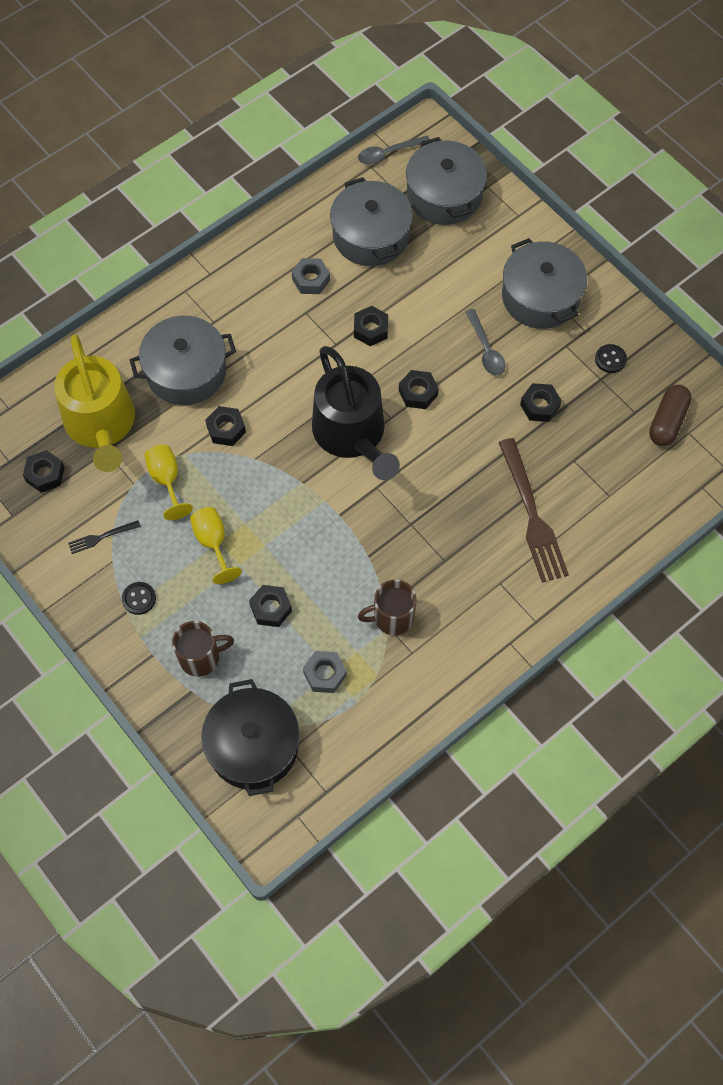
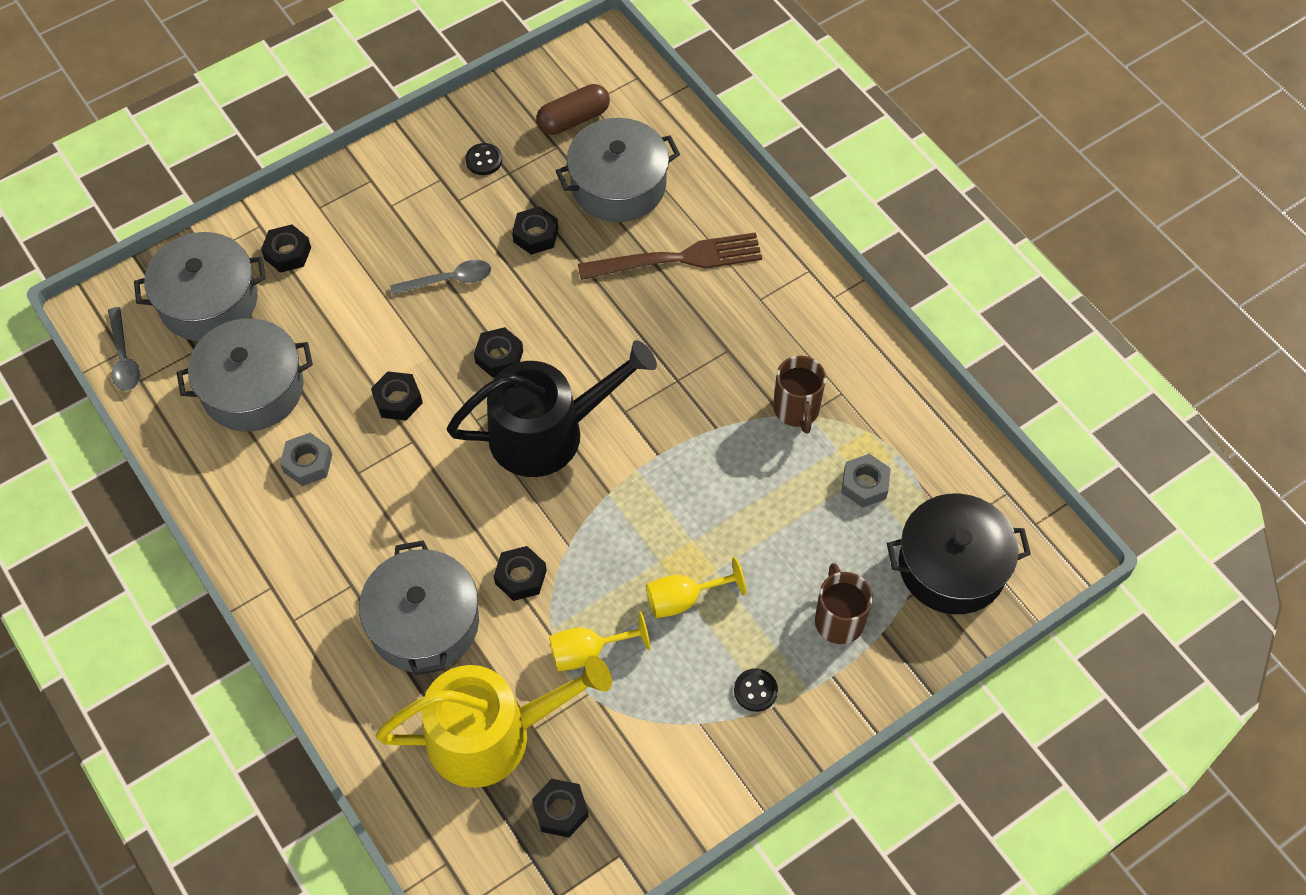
camera: 85 degrees left, 5 degrees down
(101, 537) = (664, 736): black fork -> none
(271, 608) = (777, 537): black nut -> black nut (287, 253)
(540, 297) = (384, 217): grey pot -> grey pot (618, 185)
(667, 422) = (573, 119): brown capsule -> brown capsule turned 60 degrees counterclockwise

